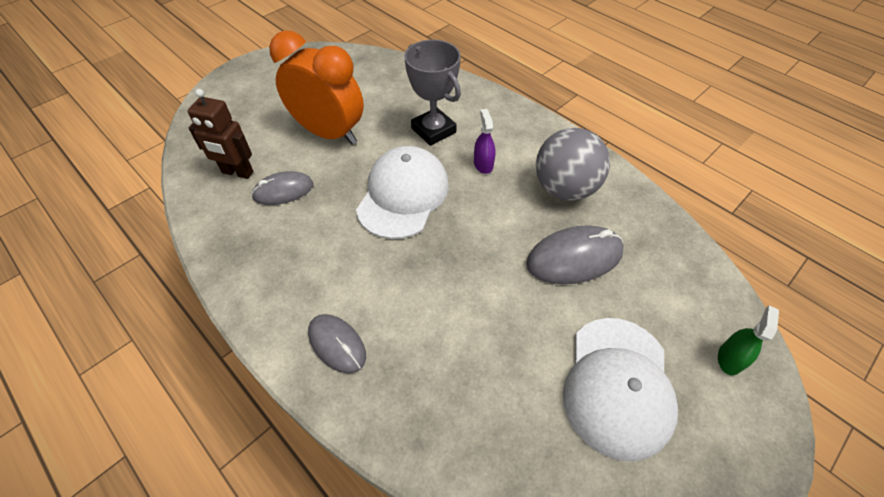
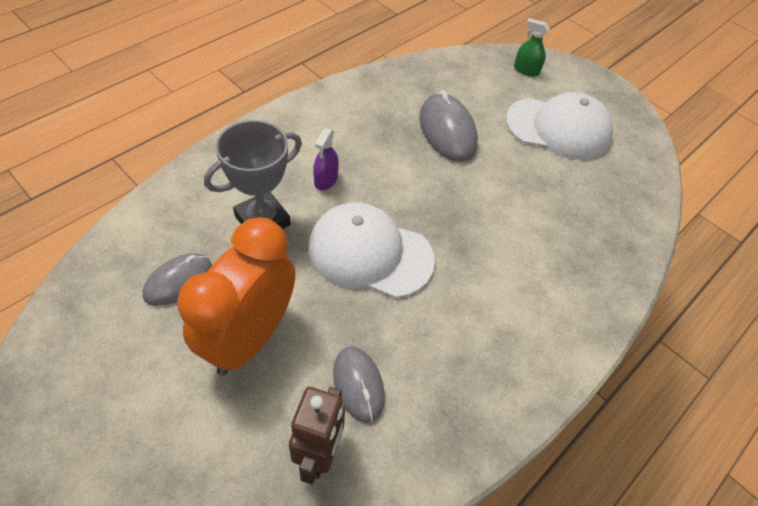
camera: 95 degrees left, 0 degrees up
(337, 344) = (560, 308): grey mouse -> grey mouse (178, 281)
(483, 164) = (326, 179): purple spray bottle -> purple spray bottle turned 60 degrees counterclockwise
(564, 188) = (365, 123): grey ball -> none

